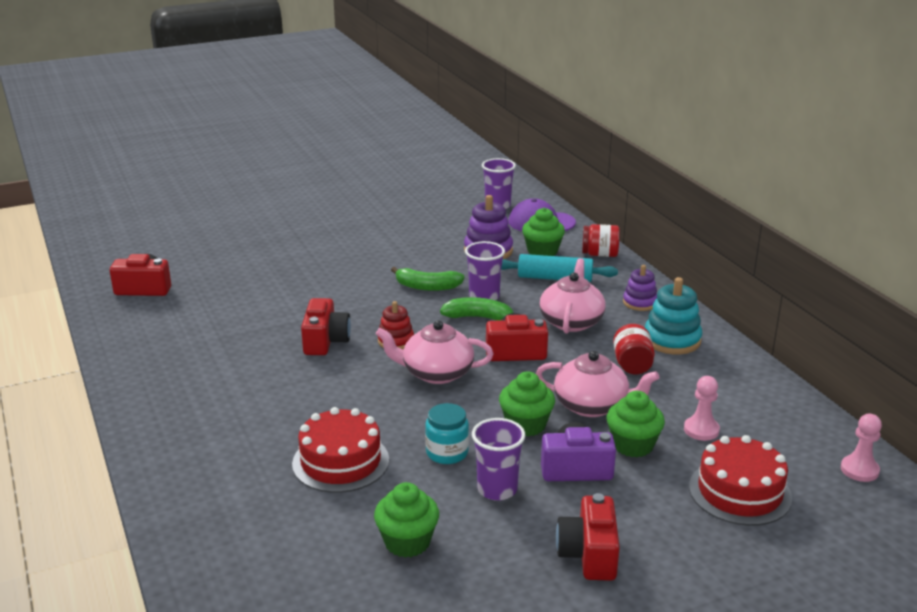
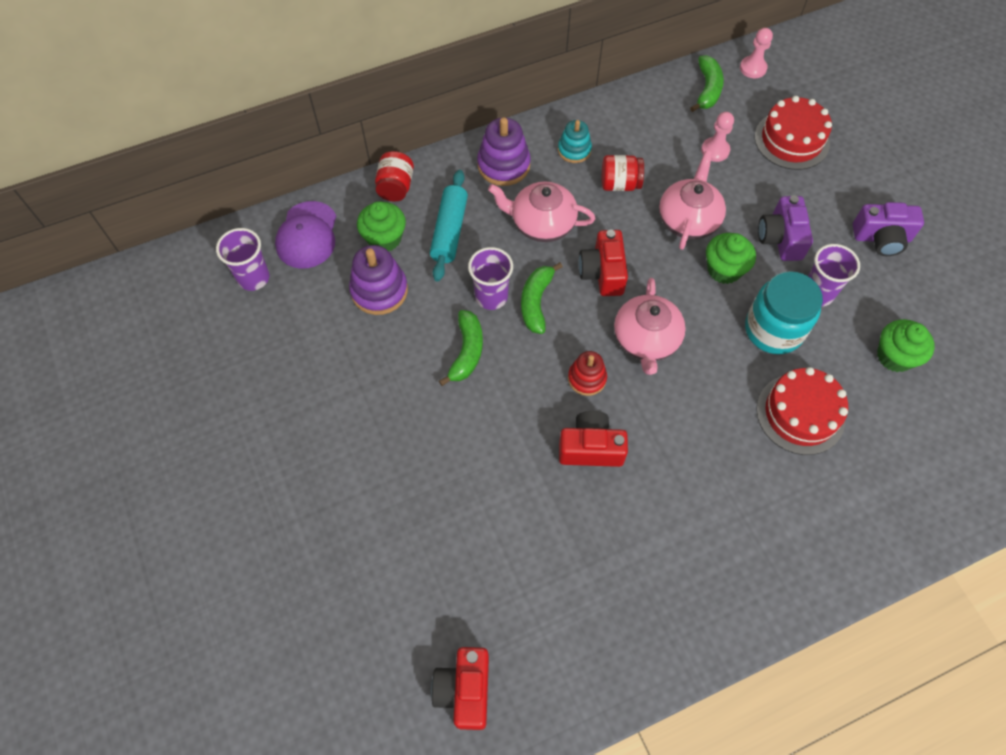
camera: 90 degrees left, 35 degrees up
(447, 453) = (773, 329): turquoise jar -> turquoise jar, size x1.62
(589, 554) = (881, 238): red camera -> purple camera
(633, 445) = (742, 197): green cupcake -> none
(640, 303) = (503, 165): purple stacking toy -> purple stacking toy, size x1.56
(672, 340) = (574, 150): turquoise stacking toy -> turquoise stacking toy, size x0.64
(802, 430) = (707, 89): none -> green banana

